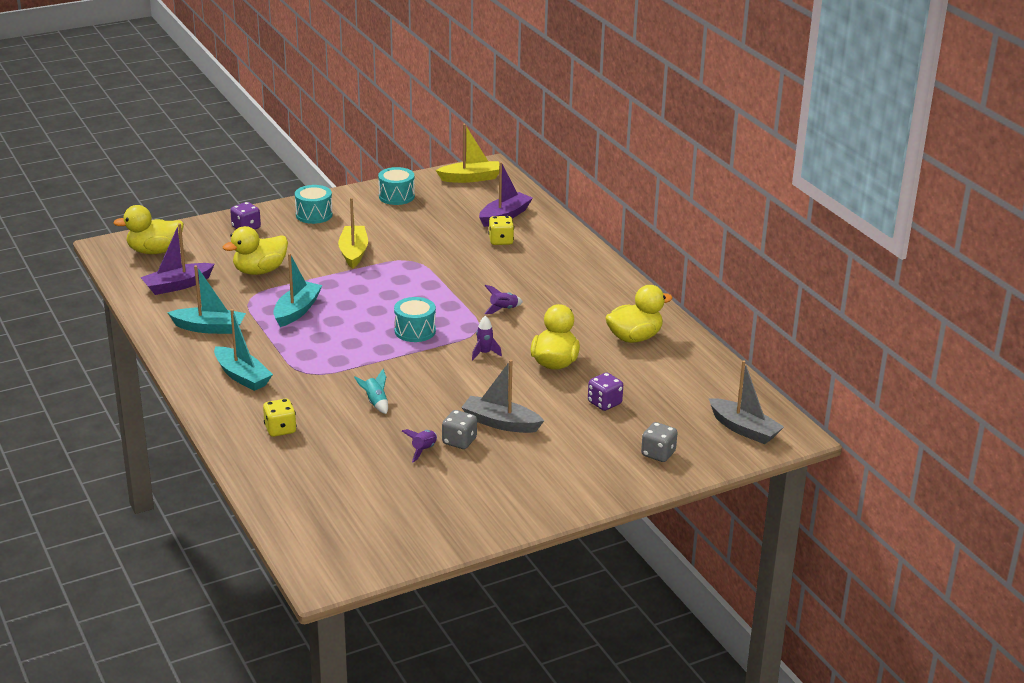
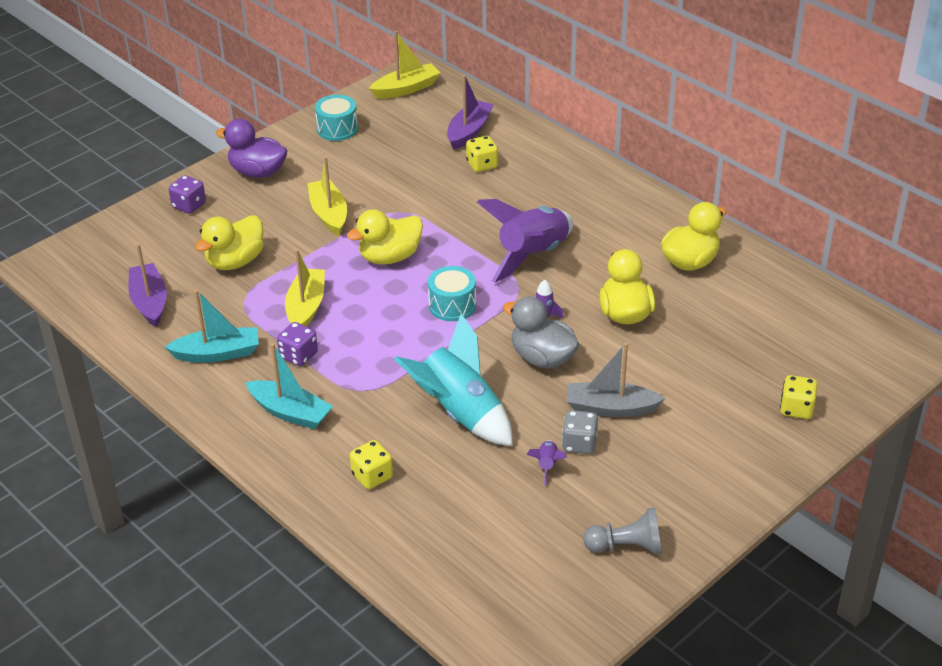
camera: 15 degrees left, 10 degrees up
(154, 251) = (98, 260): yellow duck -> yellow duck (390, 257)
(177, 285) = (149, 302): purple boat -> purple boat turned 120 degrees clockwise
(297, 311) = (306, 307): turquoise boat -> yellow boat
(314, 215) = (257, 172): turquoise drum -> purple duck
(375, 403) = (460, 413): turquoise rocket -> turquoise rocket, size x2.44
(454, 515) = (627, 546): none -> grey pawn
(466, 379) = (542, 358): none -> grey duck
(503, 309) = (533, 255): purple rocket -> purple rocket, size x2.44
(604, 403) = (705, 355): purple dice -> purple dice (298, 355)
(658, 454) = (796, 409): grey dice -> yellow dice
(744, 429) = (865, 355): grey boat -> none

